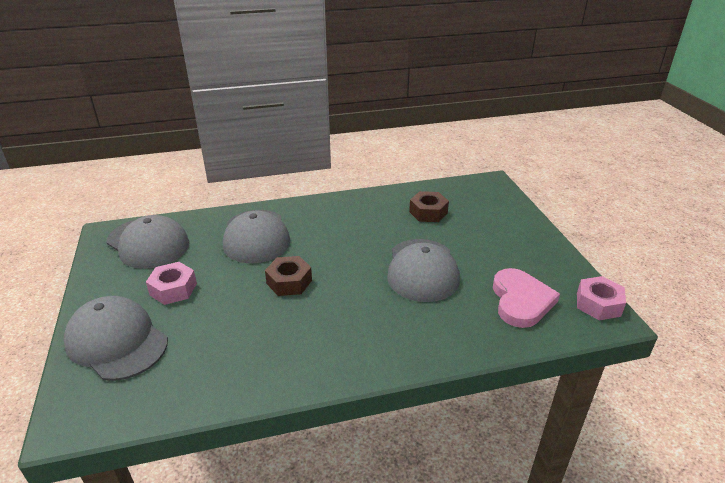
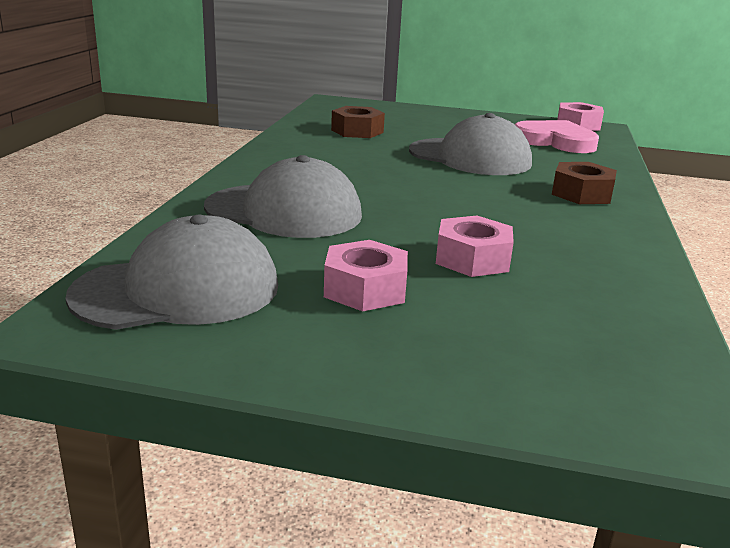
camera: 65 degrees left, 10 degrees down
(117, 341) = (481, 357): grey cap -> none
(231, 313) = (472, 259): none -> pink nut
(289, 282) = (429, 215): brown nut -> brown nut (581, 194)

